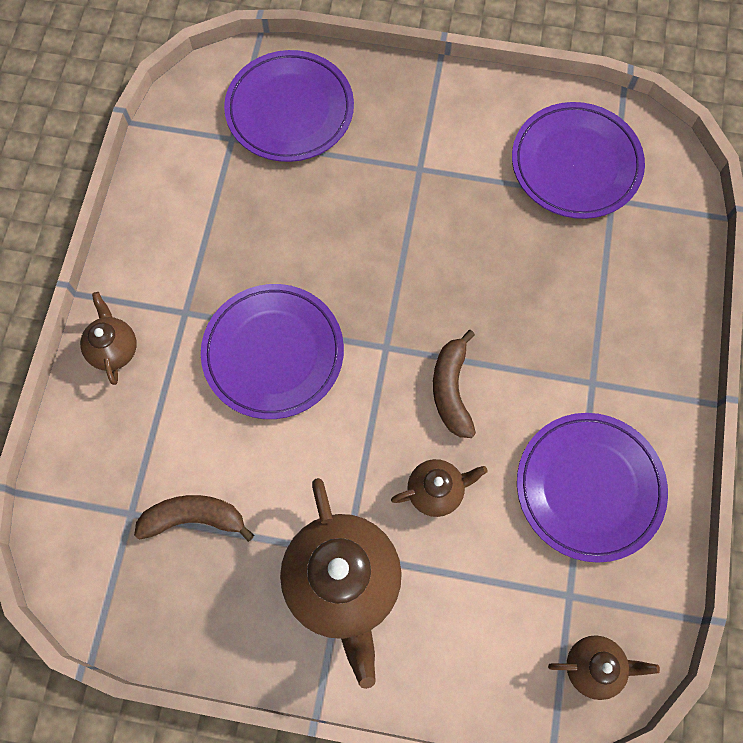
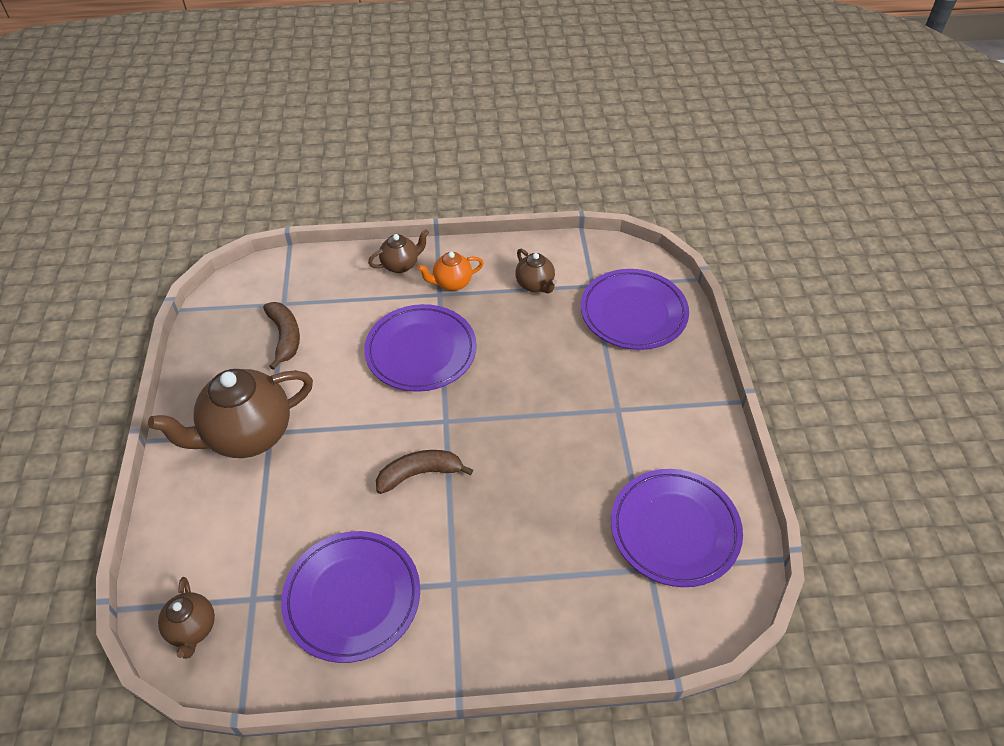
camera: 75 degrees right, 20 degrees down
(171, 293) = (452, 283): none -> orange teapot
(436, 491) = (329, 481): brown teapot -> brown teapot (535, 285)

